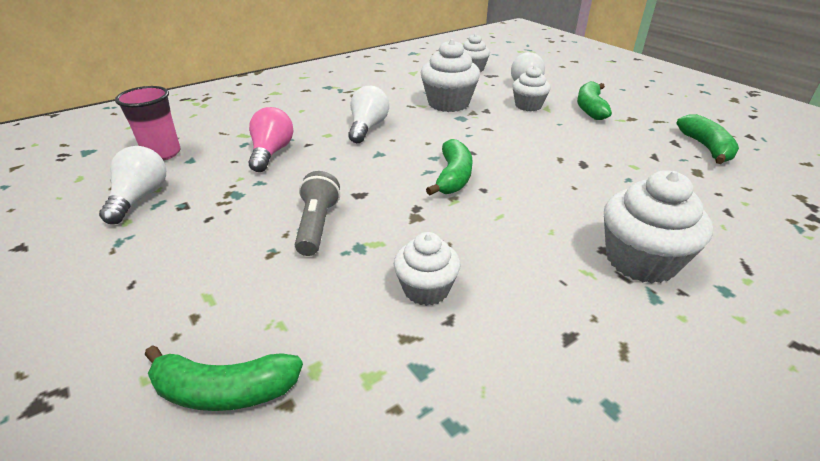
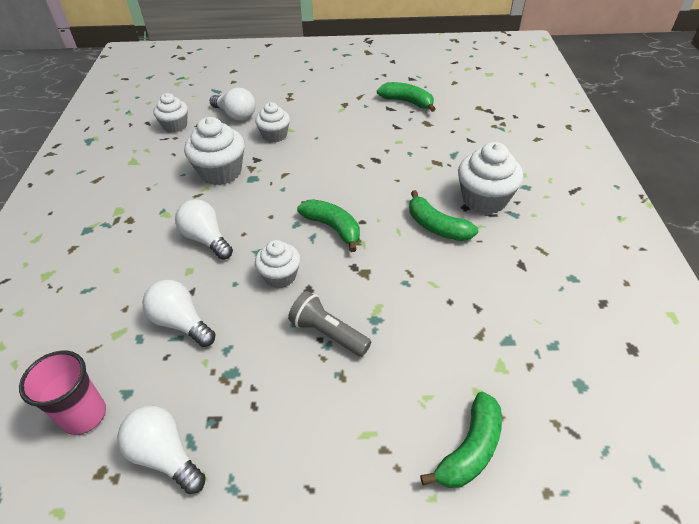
camera: 55 degrees left, 10 degrees up
(271, 153) = (181, 323): pink light bulb -> white light bulb
(426, 289) = (444, 305): white cupcake -> white cupcake (280, 276)
(590, 108) = (312, 111): green banana -> green banana (436, 226)

